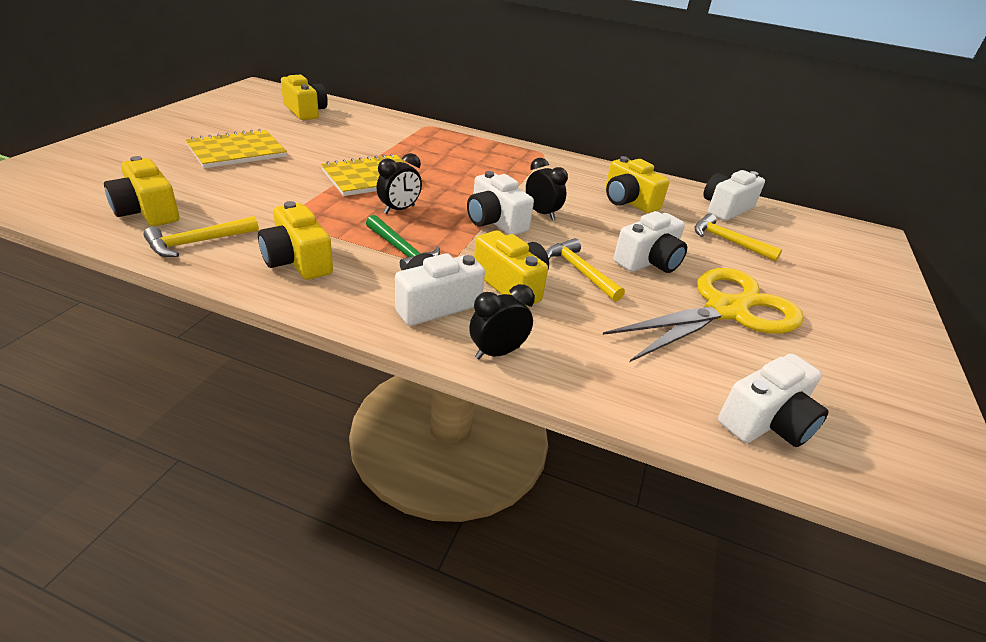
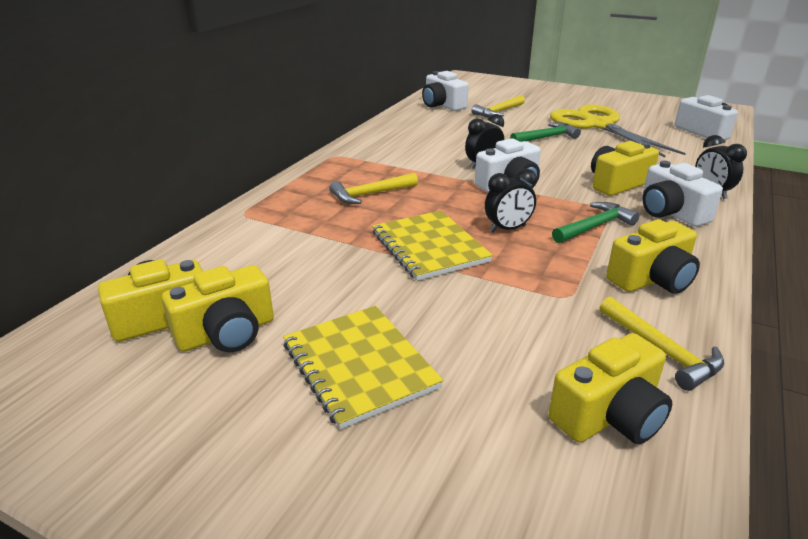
camera: 80 degrees left, 5 degrees down
(399, 209) = (507, 229): black clock -> black clock turned 105 degrees clockwise
(579, 271) = (577, 160): yellow hammer -> yellow hammer (370, 194)
(628, 201) = (442, 133): yellow camera -> yellow camera (227, 333)
(649, 261) = (546, 137): white camera -> green hammer

